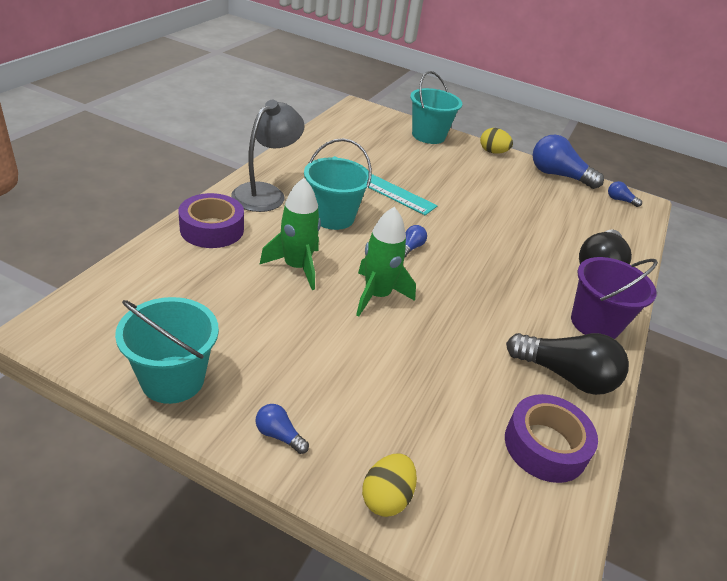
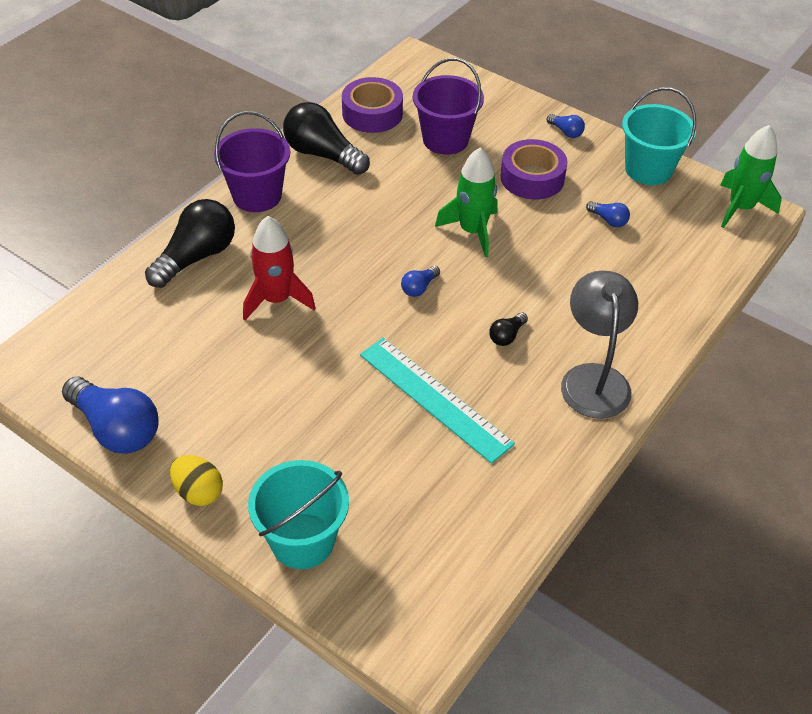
camera: 165 degrees left, 10 degrees up
(212, 229) = (650, 317): purple tape -> purple tape (532, 178)
(266, 193) = (593, 378): grey lamp -> grey lamp turned 135 degrees clockwise
(296, 267) = (553, 265): green rocket -> green rocket (740, 208)
(332, 217) = (507, 336): turquoise bucket -> black light bulb
(386, 498) = (496, 97): yellow egg -> none
(437, 408) = (445, 139): none -> purple bucket
(515, 239) = (276, 299): none -> red rocket
(620, 200) = (55, 371): blue light bulb -> blue light bulb (608, 220)

